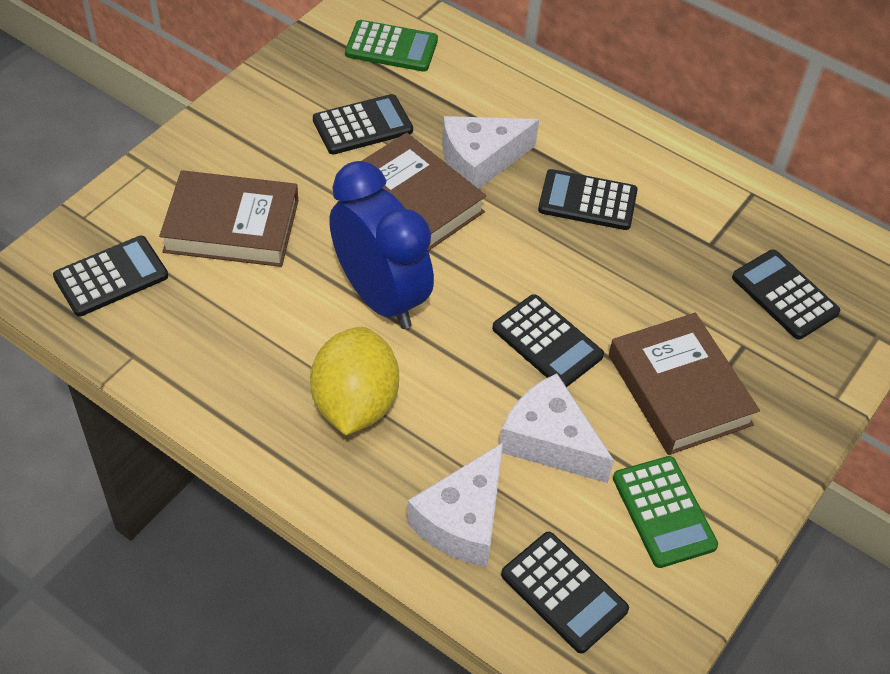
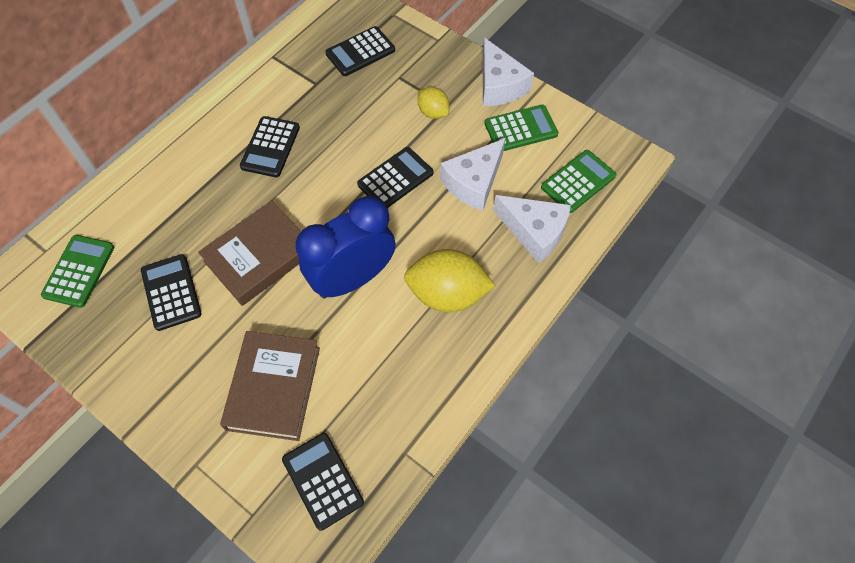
camera: 85 degrees left, 10 degrees up
(480, 161) = (222, 211): white cheese -> white cheese (499, 85)
(563, 592) = (578, 182): black calculator -> green calculator
(679, 389) = (433, 112): brown book -> yellow lemon

